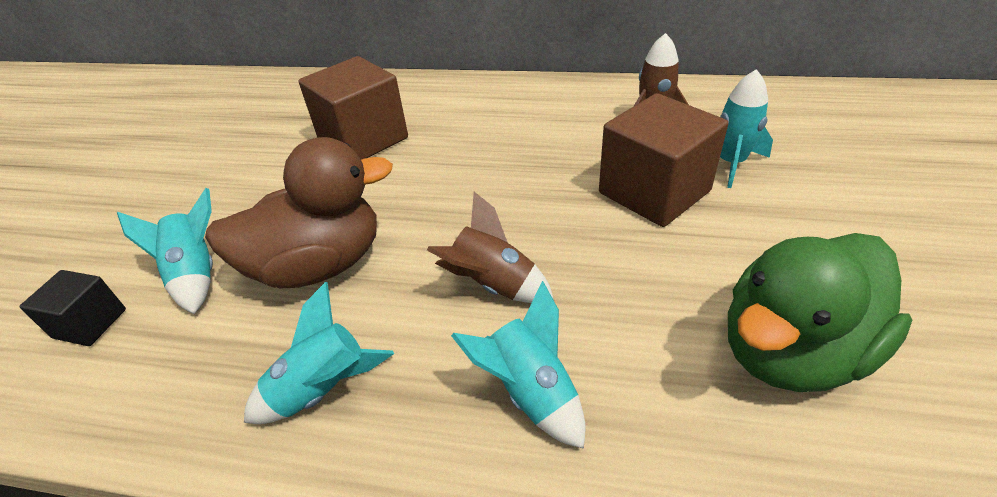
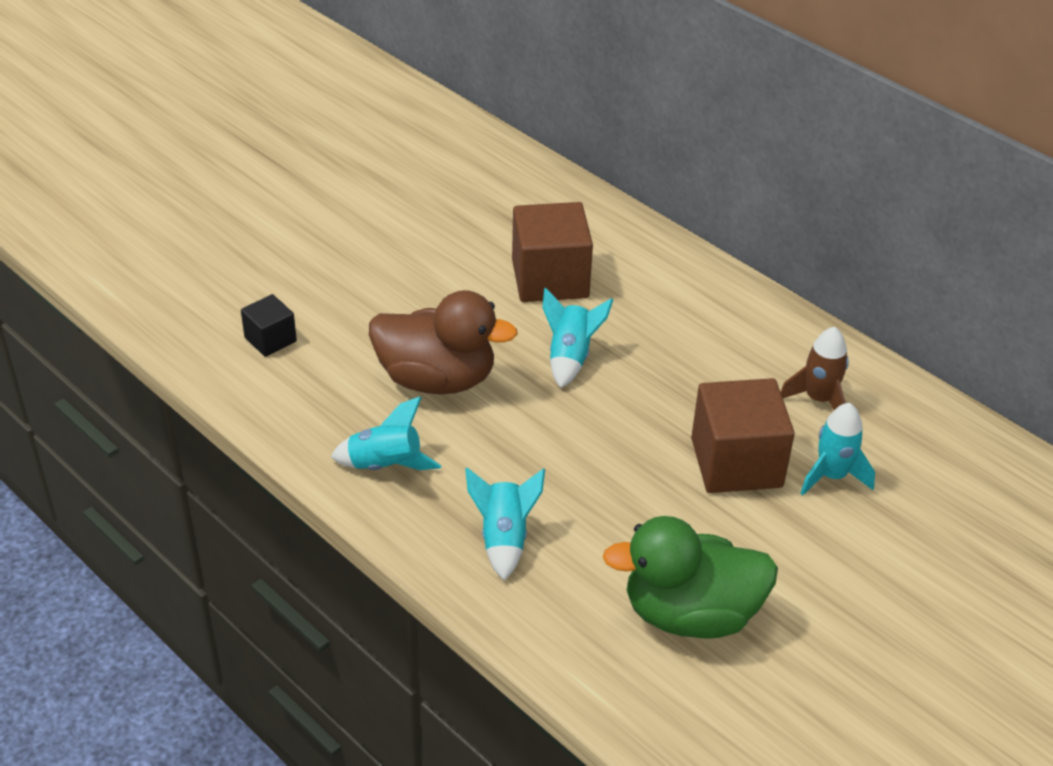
camera: 30 degrees right, 0 degrees up
(196, 275) = (352, 339): turquoise rocket -> turquoise rocket (570, 357)
(493, 285) = (542, 462): brown rocket -> none

